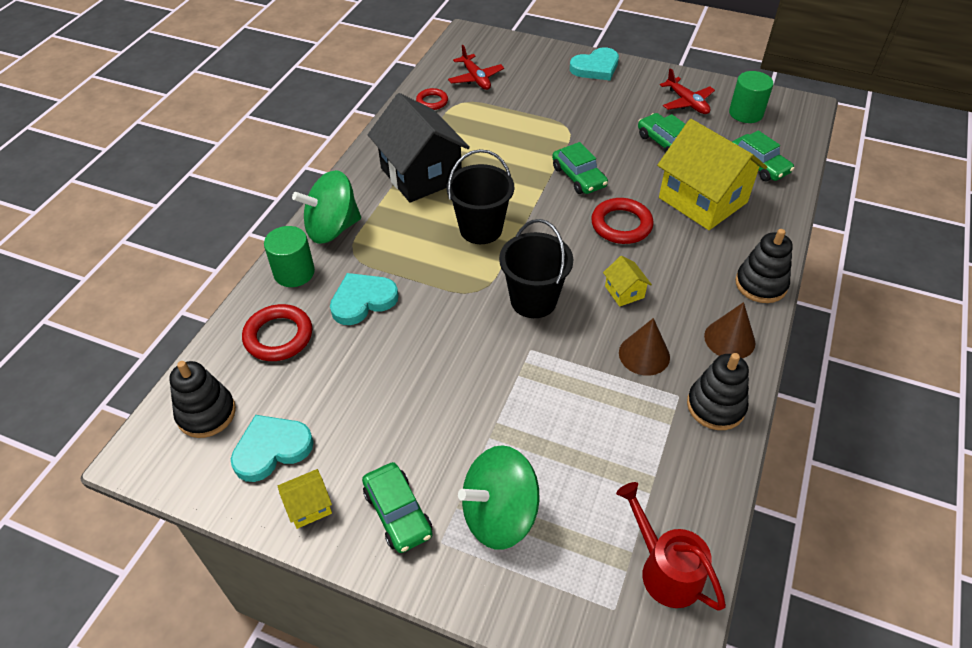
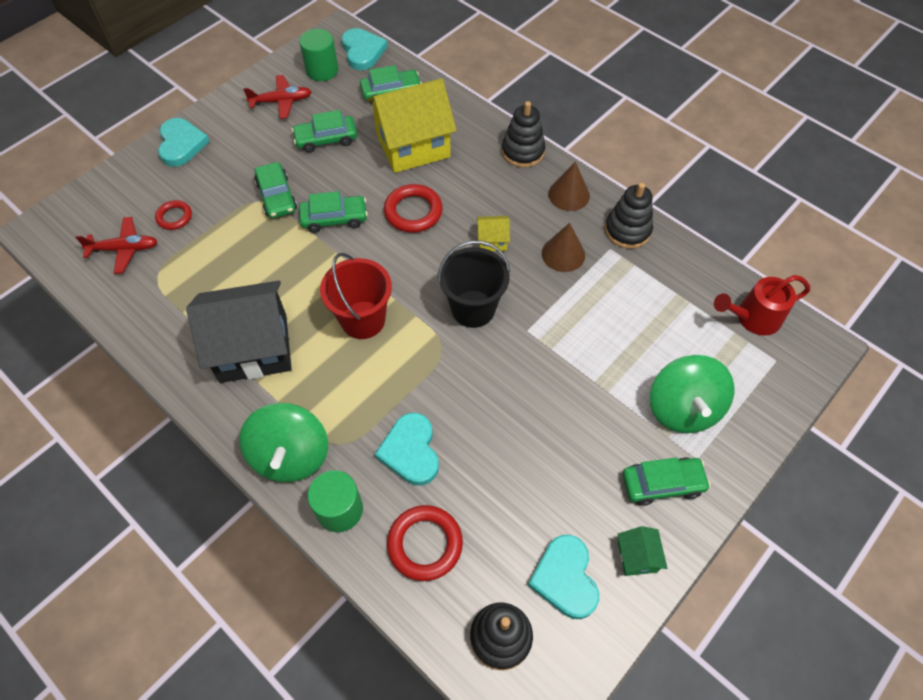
camera: 70 degrees left, 10 degrees up
(309, 506) = (637, 557): yellow house -> green house
(432, 101) = (136, 302): red ring -> red ring (174, 217)
(481, 229) = (363, 320): black bucket -> red bucket
(579, 136) = (277, 196): none -> green car
(794, 130) = (363, 51): none -> turquoise heart

